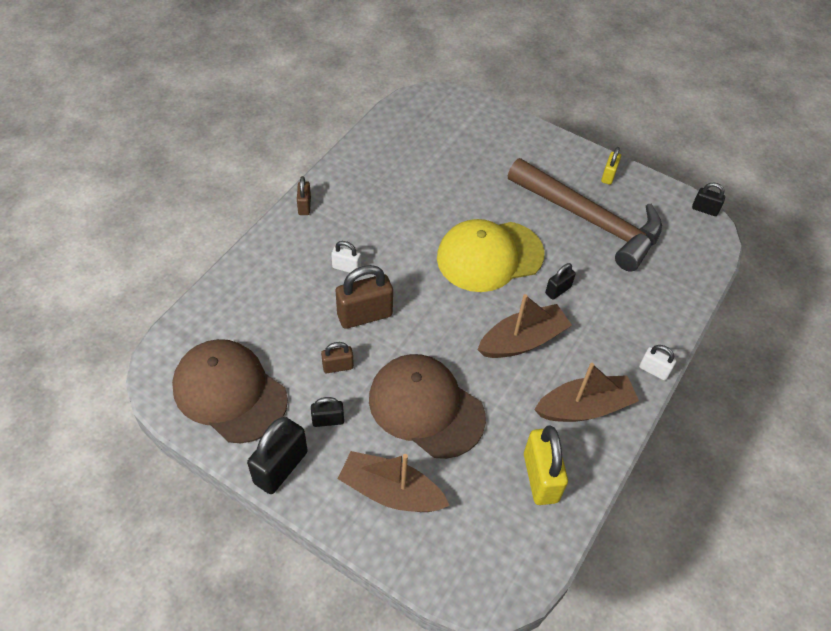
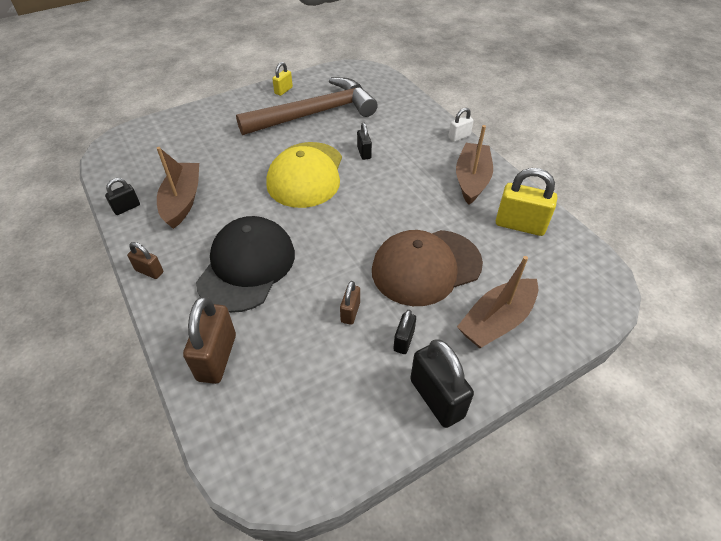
camera: 60 degrees left, 5 degrees down
(229, 392) = (327, 415): brown cap -> none
(346, 267) = (247, 266): white padlock -> black cap
(365, 315) = (308, 272): brown padlock -> brown padlock (217, 357)
(522, 340) = (396, 188): brown boat -> brown boat (182, 201)
(608, 176) = (283, 90): yellow padlock -> yellow padlock turned 75 degrees clockwise
(704, 209) = (347, 65): black padlock -> black padlock (126, 208)

